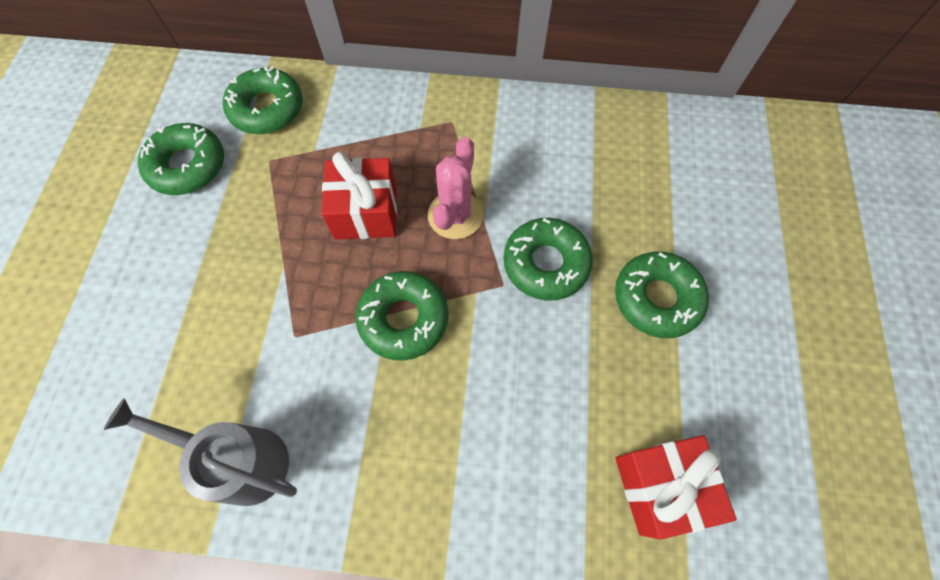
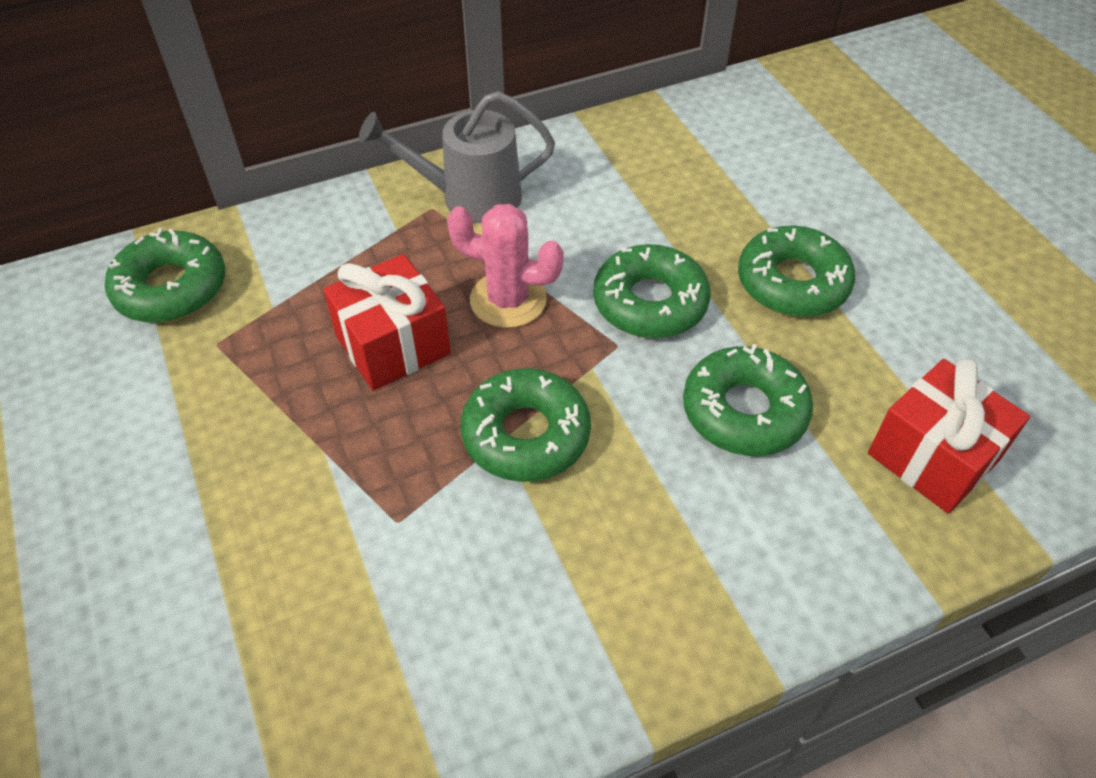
camera: 30 degrees left, 15 degrees down
(187, 166) = (97, 398): green donut -> green donut (744, 411)
(239, 460) = (426, 700): grey watering can -> grey watering can (468, 198)
(455, 215) = (508, 300): pink cactus -> pink cactus turned 60 degrees counterclockwise

